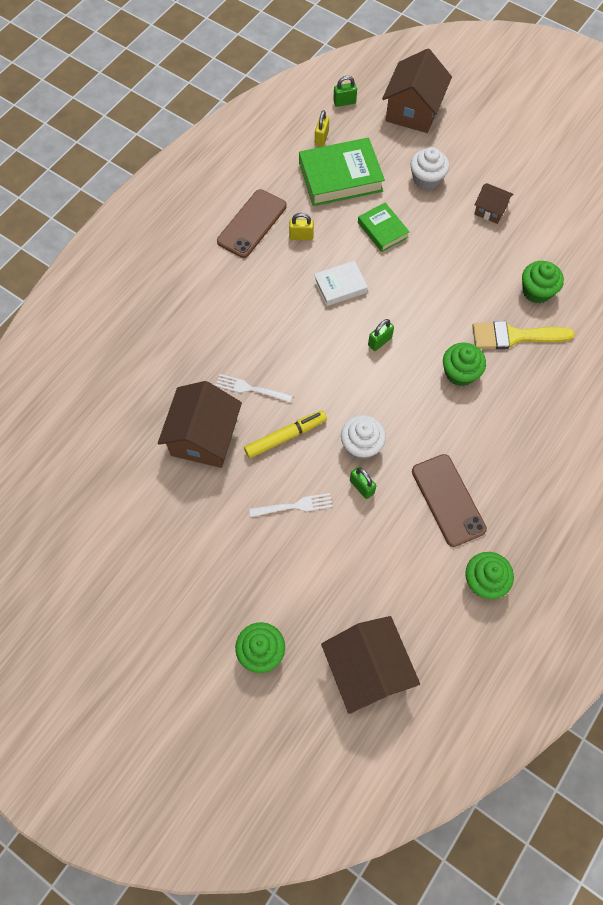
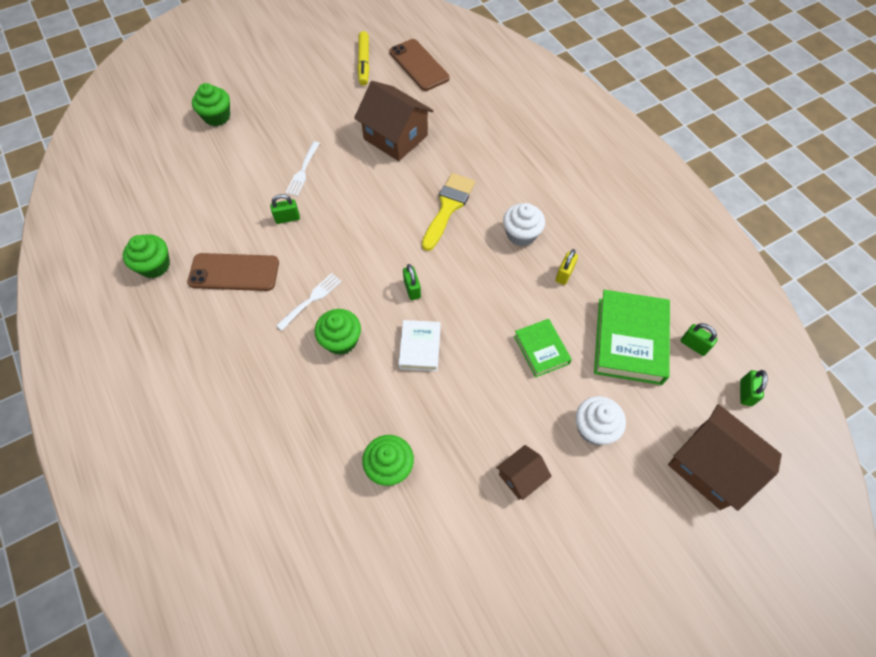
camera: 115 degrees right, 5 degrees down
(251, 389) = (420, 179): white fork -> white fork (311, 300)
(252, 224) = (597, 240): brown phone -> brown phone (419, 65)
(286, 436) = (363, 186): yellow marker -> yellow marker (364, 62)
(321, 138) = (693, 345): yellow padlock -> green padlock
(340, 286) = (490, 283): white book -> white book (420, 347)
(361, 445) = (322, 233): white cupcake -> white cupcake (521, 234)
(367, 669) = (158, 167): brown house -> none
(382, 230) = (541, 350): green book -> green book turned 75 degrees clockwise
(514, 336) = (350, 411): yellow brush -> yellow brush (448, 207)

